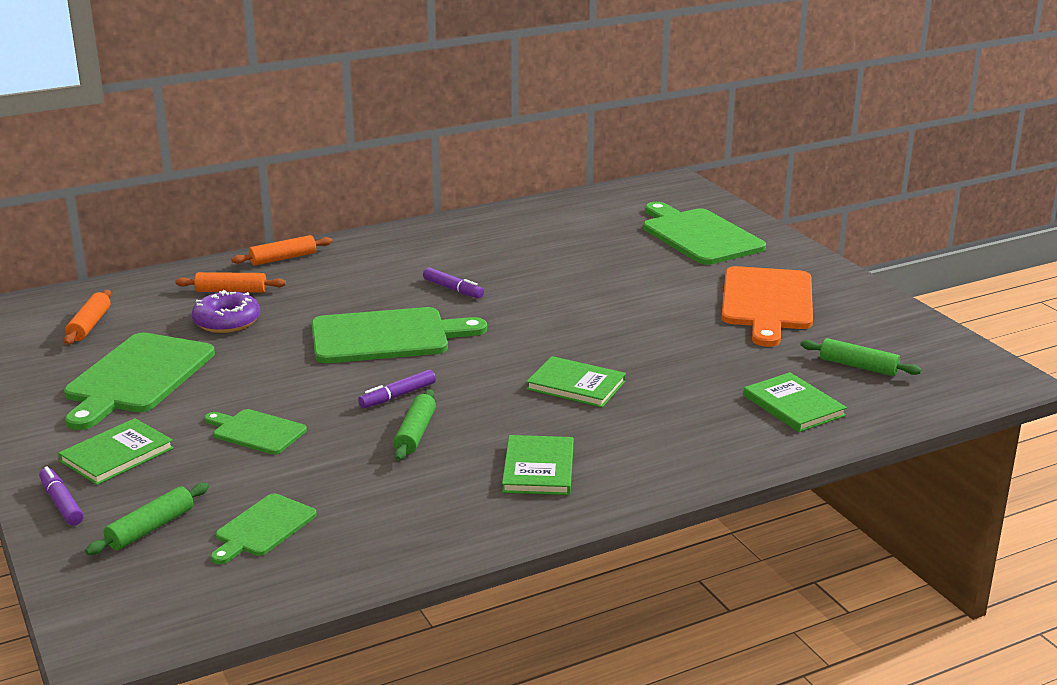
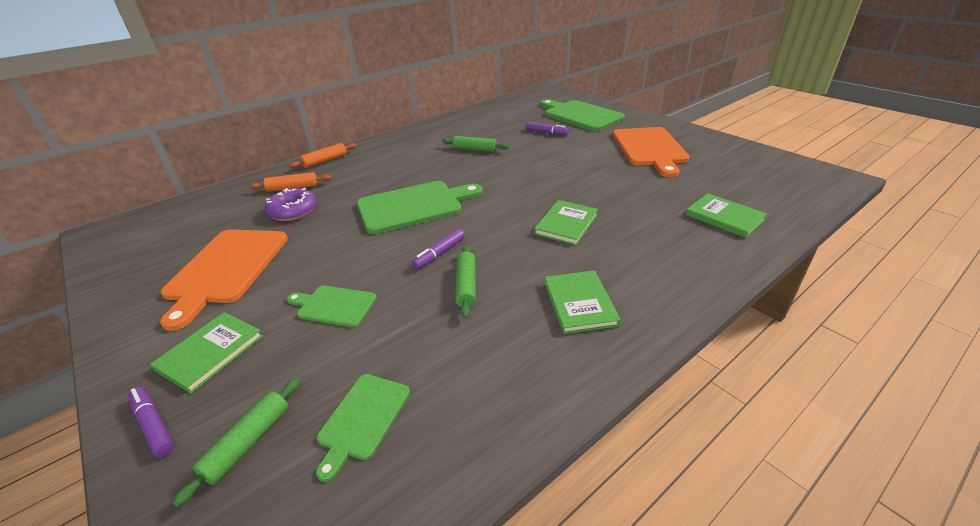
camera: 10 degrees left, 10 degrees up
(89, 325) = (186, 229): orange rolling pin -> none
(137, 377) = (226, 269): green cutting board -> orange cutting board
(453, 289) = (447, 166): purple marker -> purple marker (546, 132)
(576, 385) = (566, 224): green book -> green book turned 75 degrees counterclockwise
(858, 366) = (740, 182): green rolling pin -> green rolling pin (475, 149)

